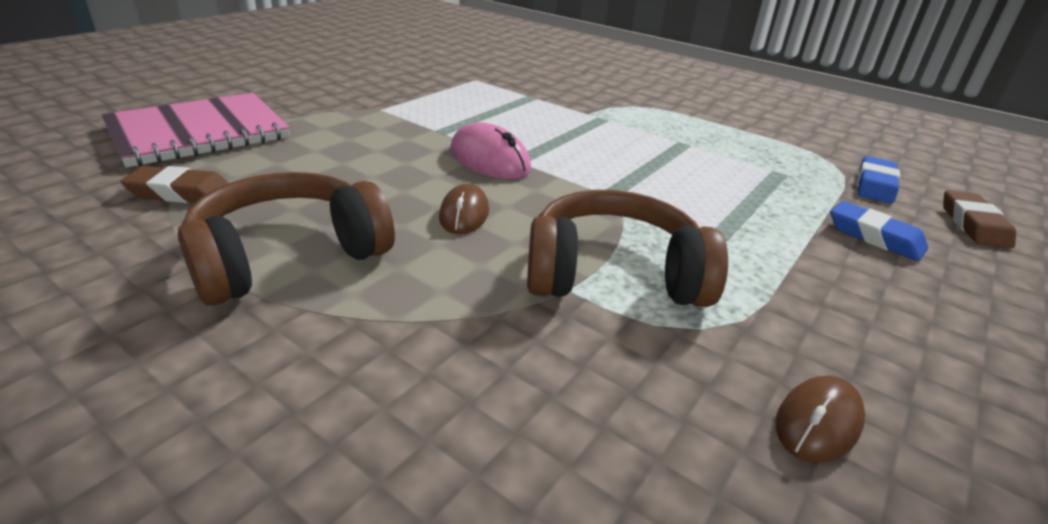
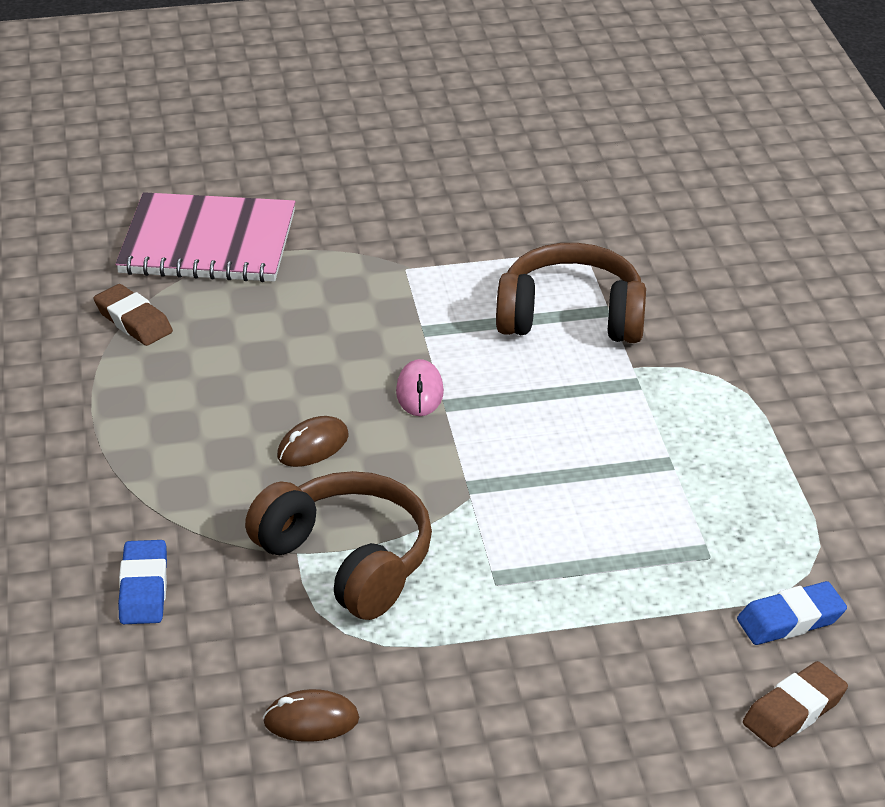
camera: 45 degrees right, 5 degrees up
(289, 256) = (147, 425): brown headphones -> brown headphones (571, 317)
(489, 160) = (420, 392): pink mouse -> pink mouse, size x0.67
(874, 237) = (648, 659): blue eraser -> blue eraser (143, 588)

